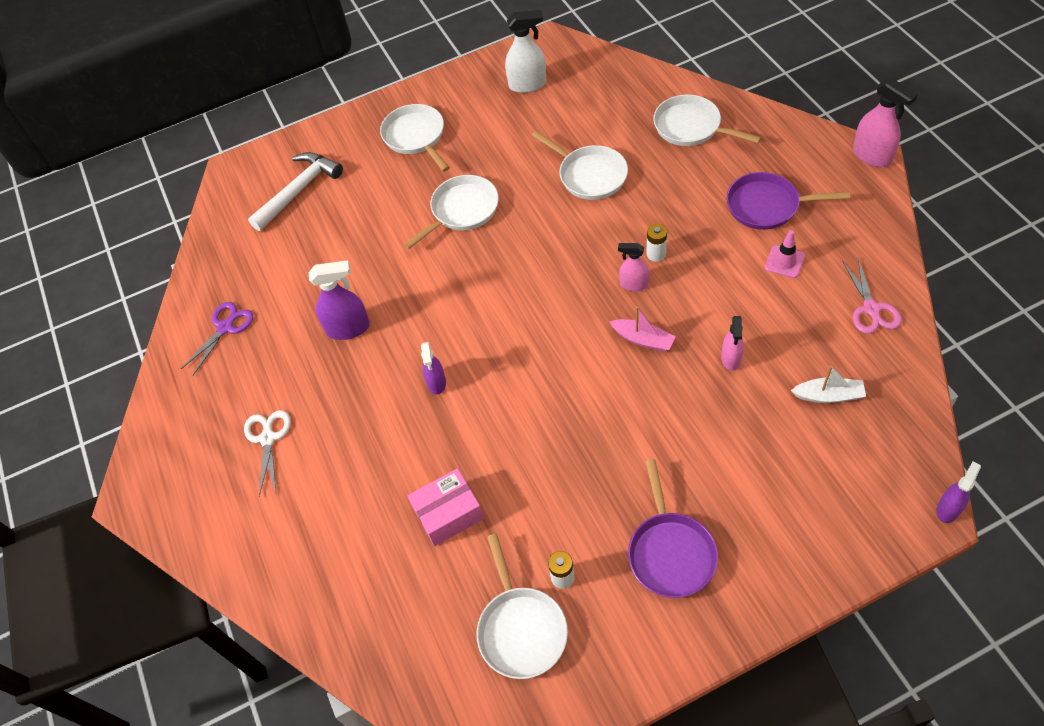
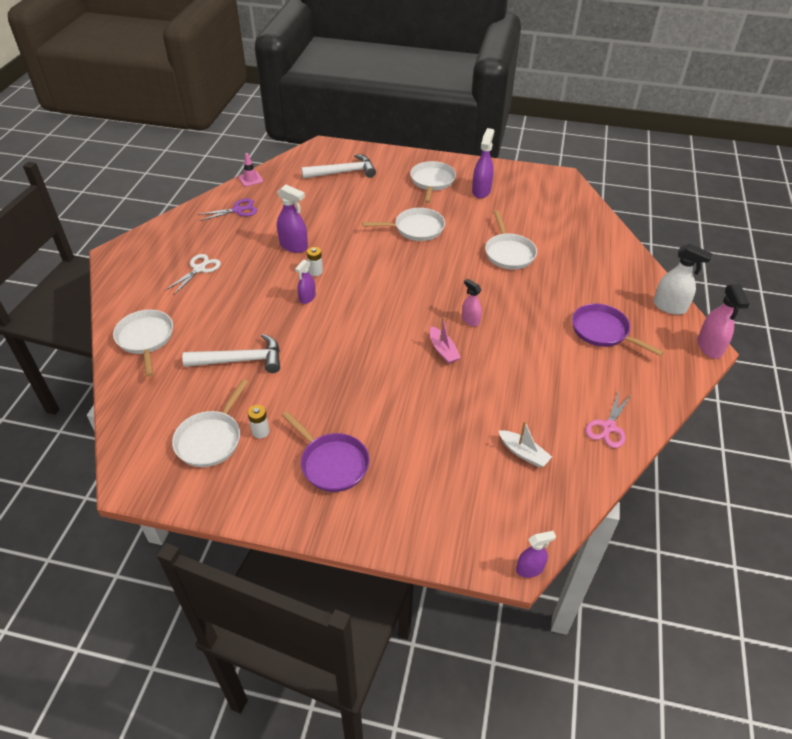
camera: 30 degrees right, 10 degrees down
(448, 513) = (241, 360): pink box -> white hammer
(482, 114) = (481, 191): none -> purple spray bottle
(528, 84) = (524, 191): white spray bottle -> white spray bottle (669, 307)
(656, 254) = (502, 314): white battery -> white battery (315, 271)
(670, 552) = (331, 463): purple pan -> purple pan turned 75 degrees counterclockwise
(691, 127) = (601, 264): white pan -> white pan (146, 339)
(731, 358) = (484, 393): pink spray bottle -> none
(784, 262) = (579, 366): pink traffic cone -> pink traffic cone (250, 179)

